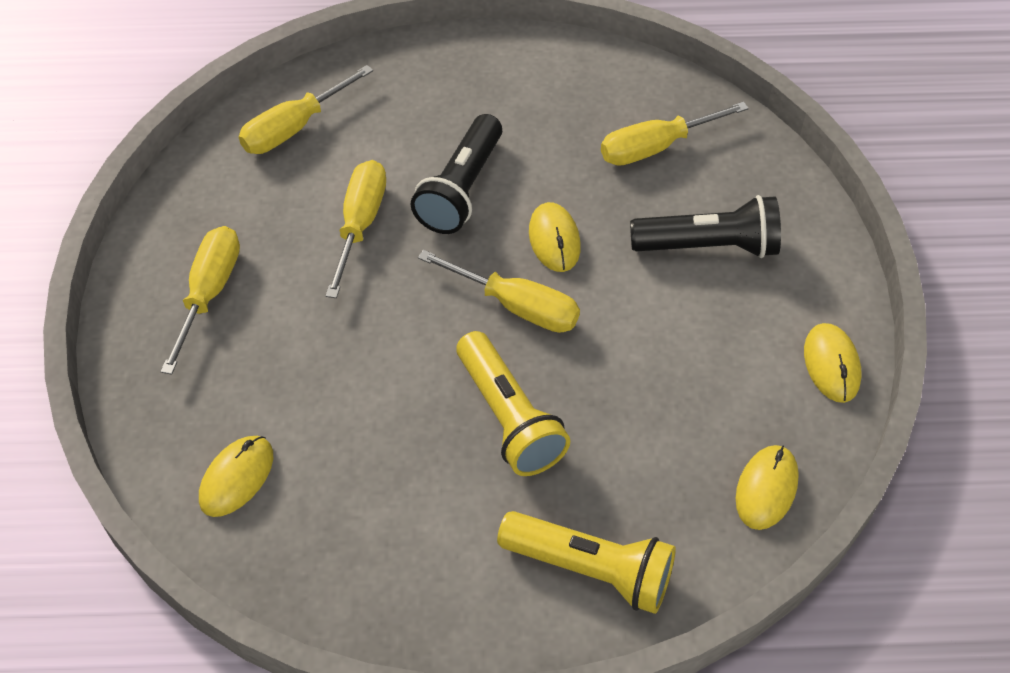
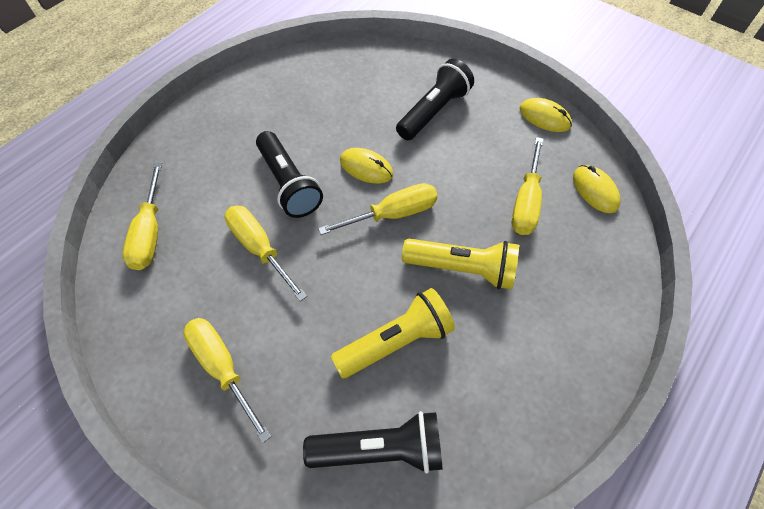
camera: 50 degrees left, 5 degrees up
(237, 477) = (380, 449): yellow mouse -> black flashlight
(591, 569) = (588, 298): yellow flashlight -> yellow flashlight (396, 341)
(656, 147) = (352, 88): yellow screwdriver -> yellow screwdriver (526, 201)

